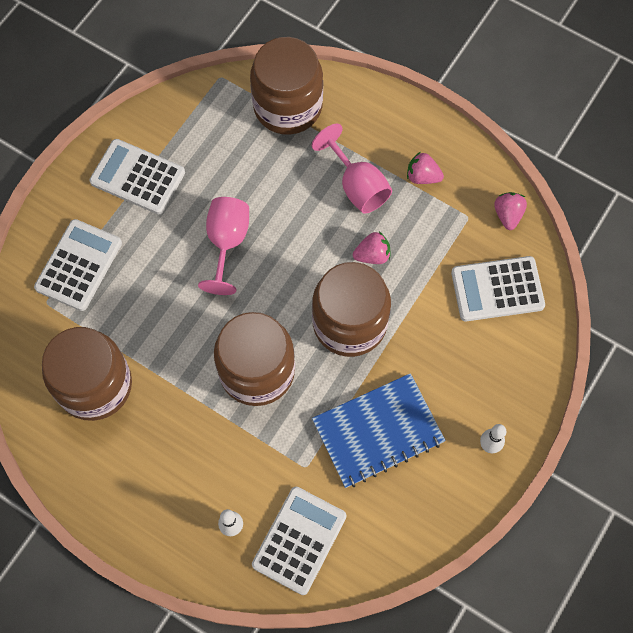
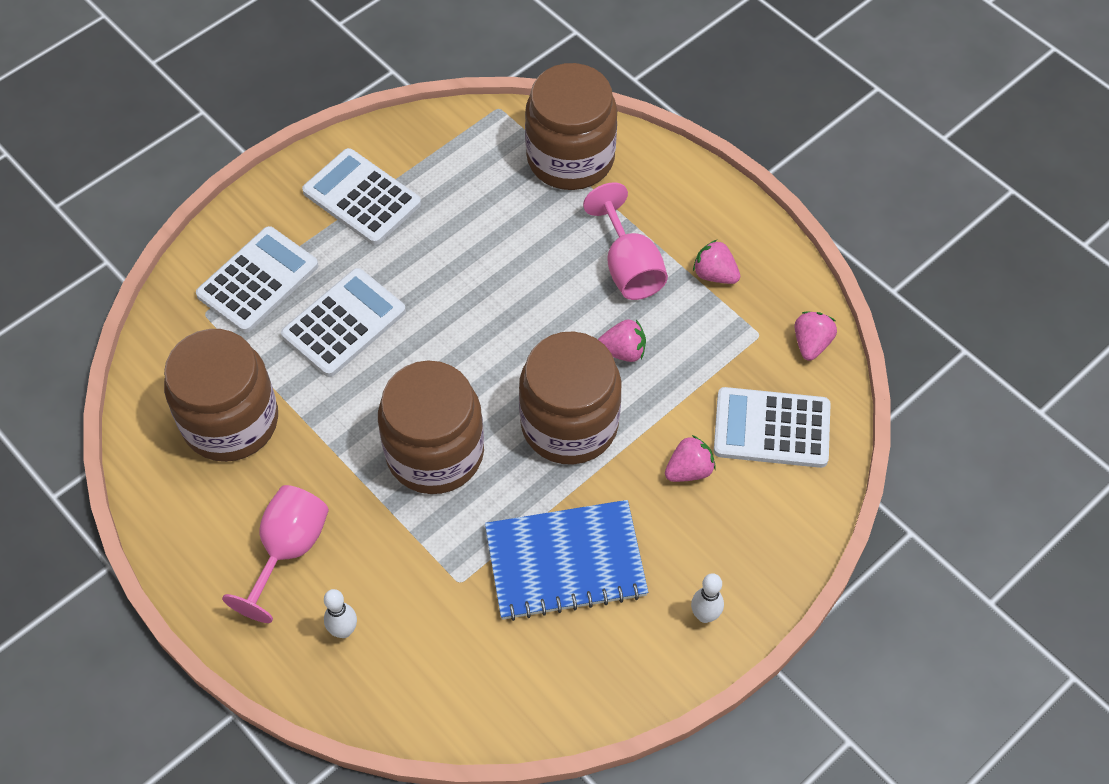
camera: 15 degrees right, 10 degrees down
(227, 243) = (446, 296): pink goblet -> pink goblet (288, 550)
(299, 540) = (423, 669): white calculator -> white calculator (344, 323)
(447, 337) = (689, 470): none -> pink strawberry

